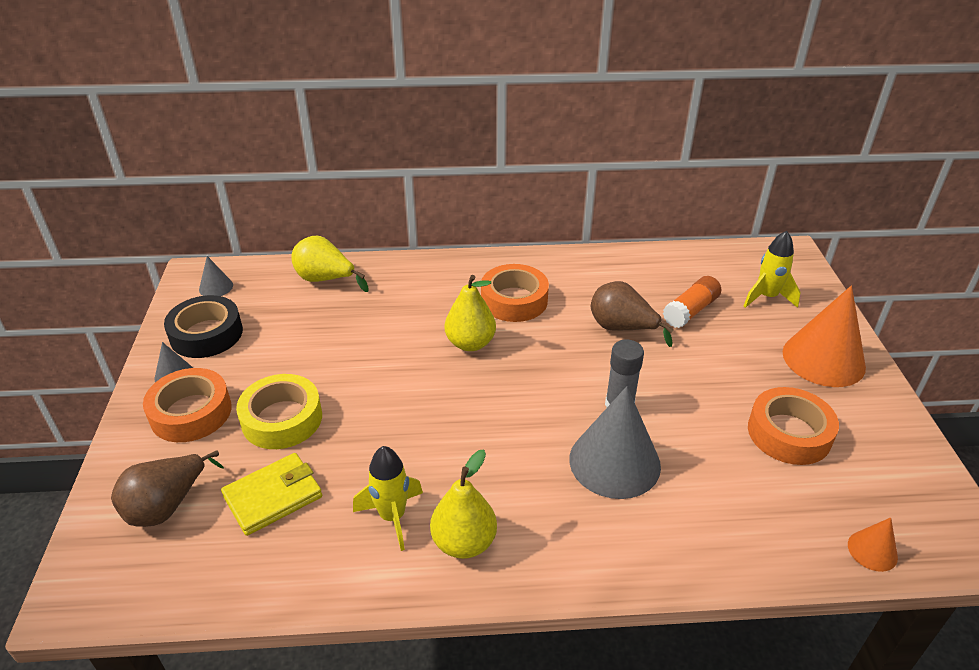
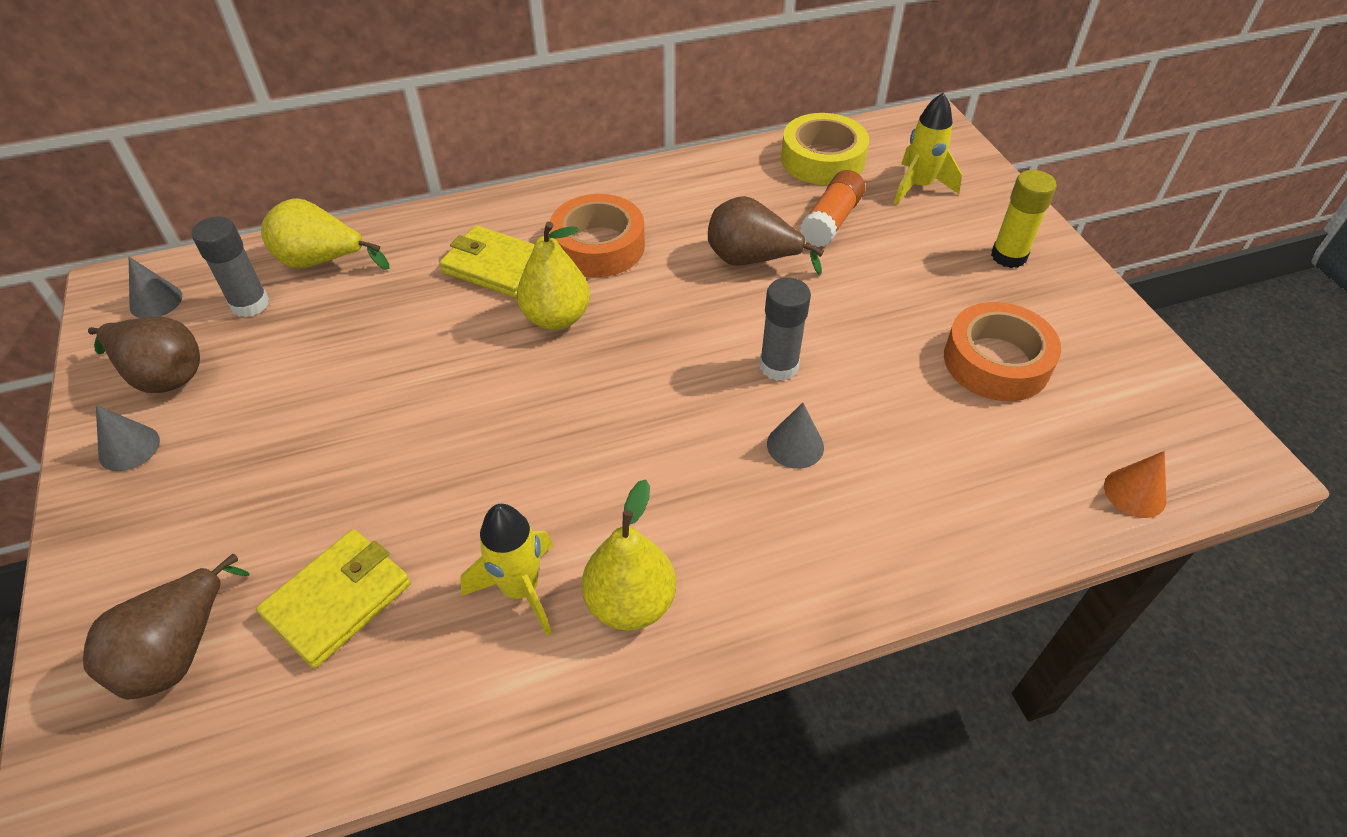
camera: 15 degrees left, 10 degrees up
(191, 412) = (173, 500): orange tape -> none
(206, 334) = (162, 375): black tape -> brown pear
(272, 299) = (250, 304): none -> grey glue stick
(282, 419) = (317, 481): yellow tape -> yellow tape (822, 159)
(439, 302) = (496, 266): none -> yellow wallet
(614, 462) = (795, 445): grey cone -> grey cone, size x0.47
(823, 359) = (1008, 256): orange cone -> yellow glue stick

